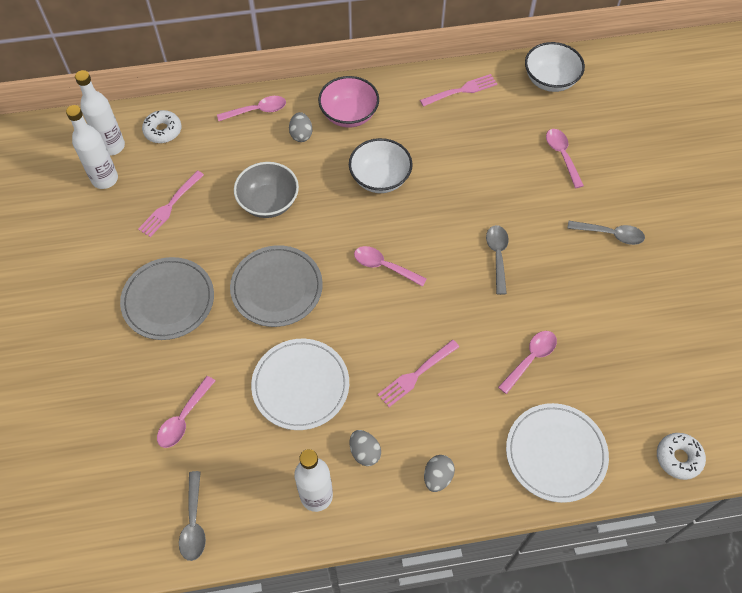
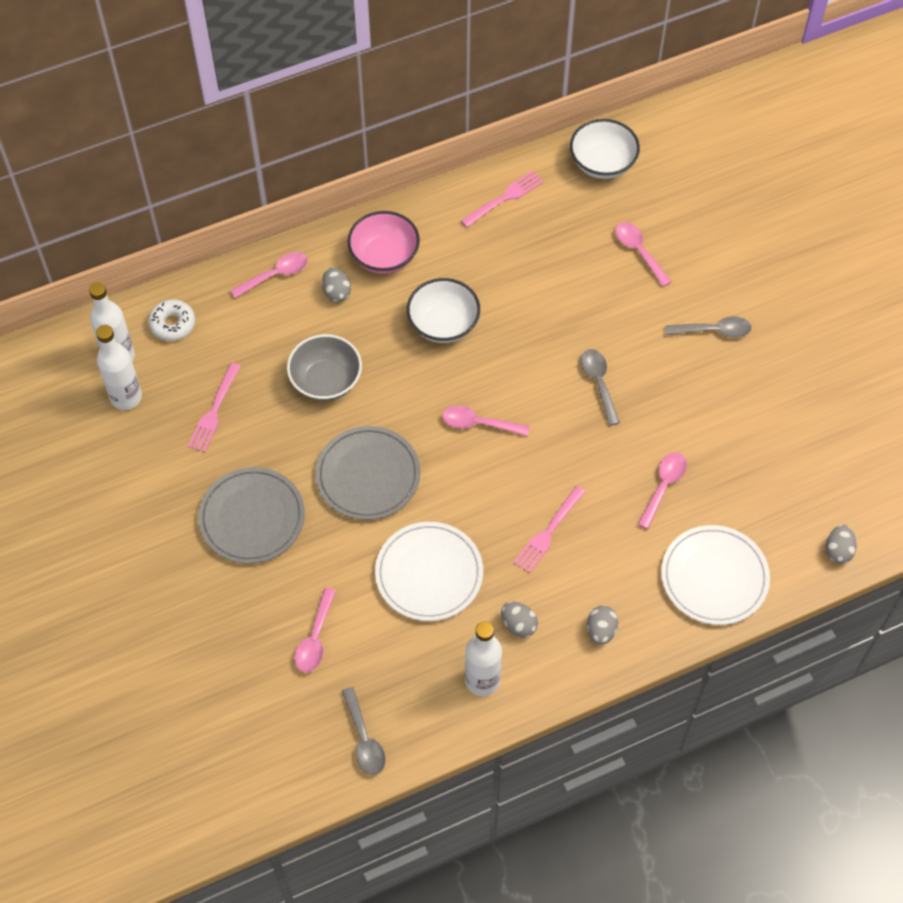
camera: 15 degrees left, 0 degrees up
(678, 458) = (838, 551): white donut -> grey egg

